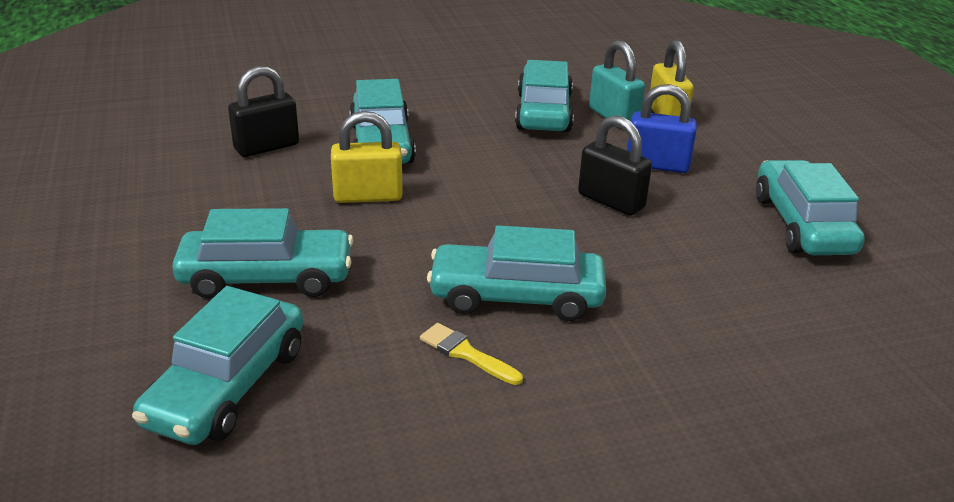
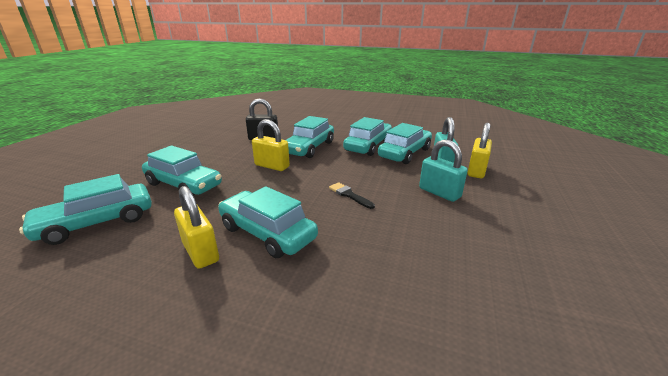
camera: 35 degrees right, 5 degrees down
(466, 354) = (201, 252): yellow brush -> yellow padlock
(551, 206) = (349, 195): none -> black brush
(611, 201) = (386, 203): black padlock -> none
(657, 165) = (439, 193): blue padlock -> turquoise padlock
(802, 224) = (508, 259): turquoise car -> turquoise car (368, 146)

